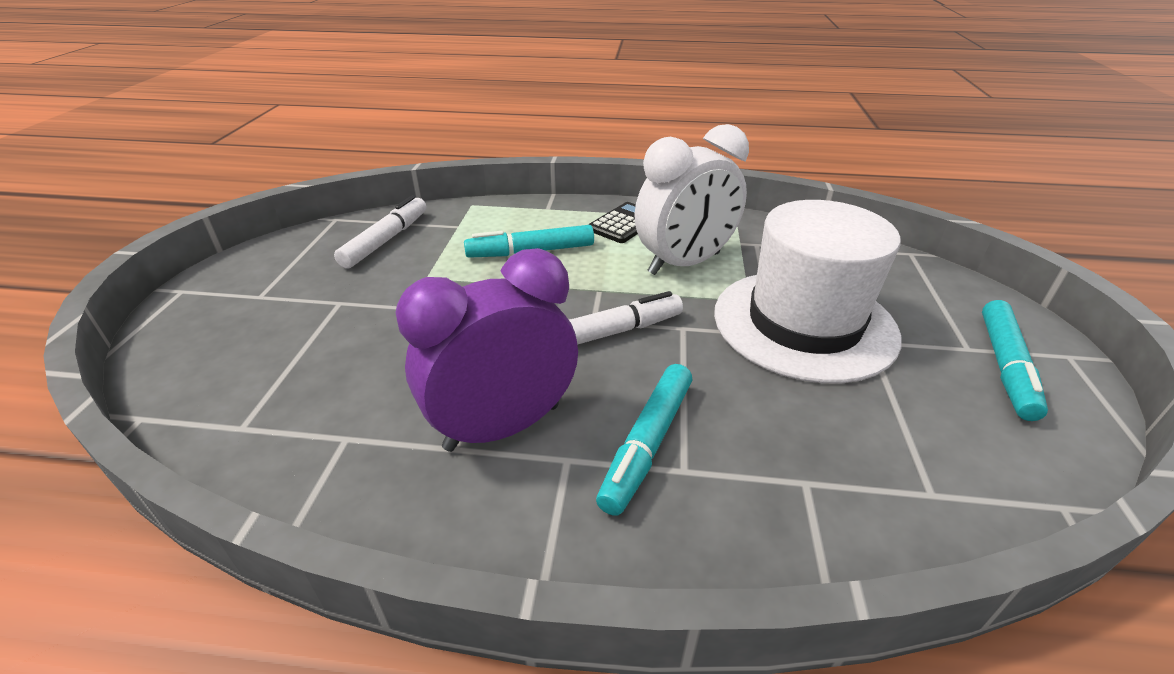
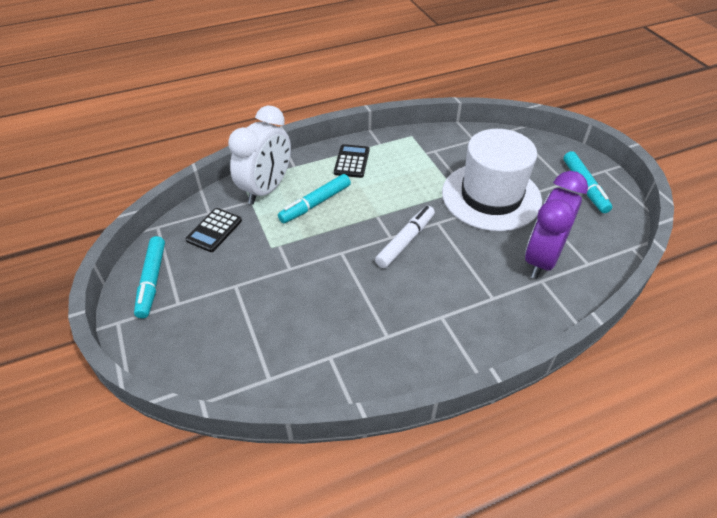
camera: 30 degrees left, 10 degrees up
(385, 240) = (214, 230): white marker -> black calculator
(502, 427) = (399, 315): purple clock -> purple clock (542, 259)
(647, 443) = (469, 292): turquoise marker -> turquoise marker (152, 280)
(684, 263) = (407, 179): white clock -> white clock (266, 189)

